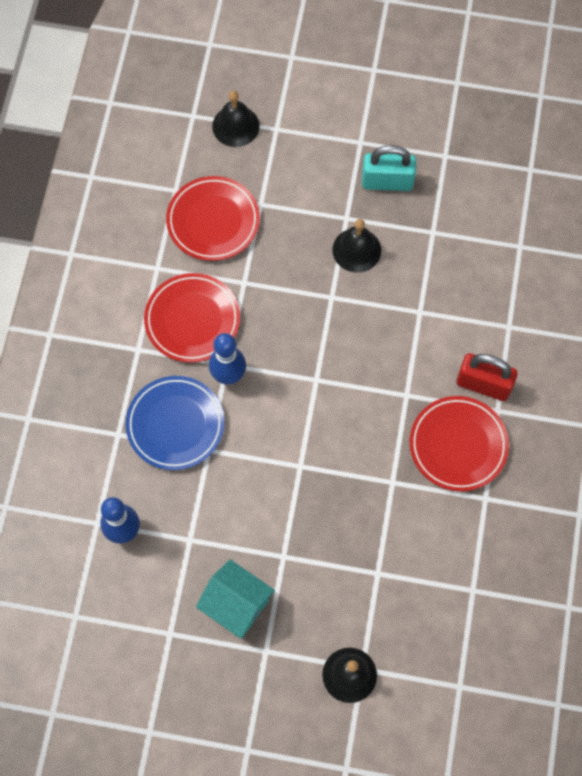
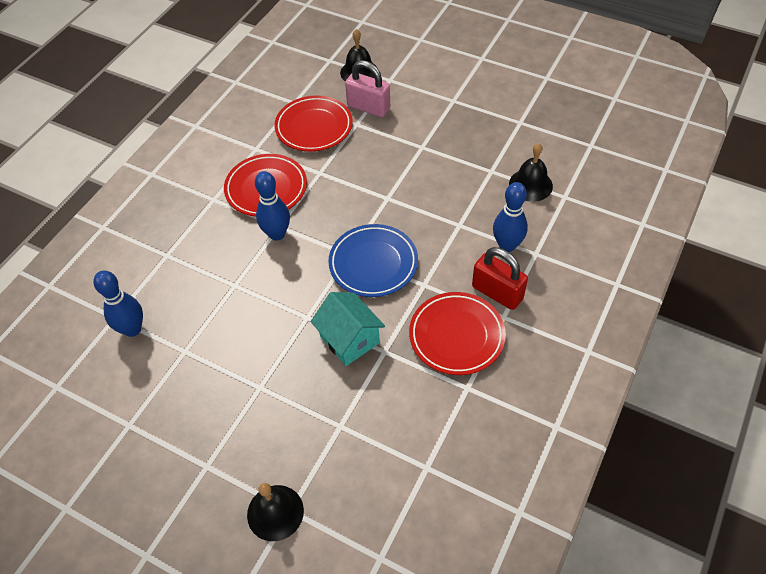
camera: 20 degrees right, 15 degrees down
(175, 425) = (216, 259): blue plate -> blue plate (373, 263)
(236, 604) = (199, 417): turquoise house -> turquoise house (349, 339)
(266, 176) = (368, 107): none -> pink padlock
(356, 250) = (422, 170): black bell -> black bell (530, 185)
(387, 181) = (465, 129): turquoise padlock -> none
(477, 325) = (507, 245): none -> blue bowling pin

